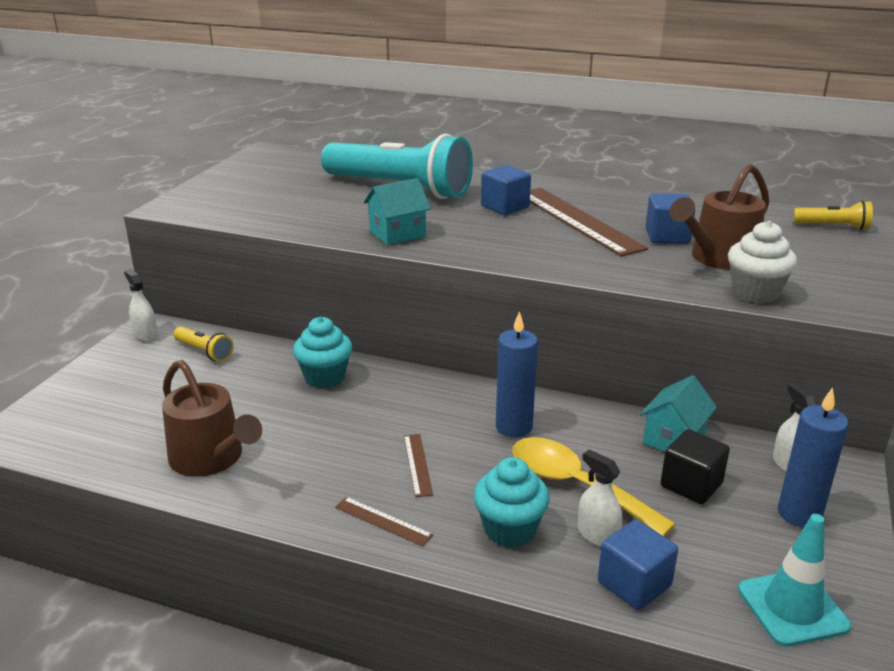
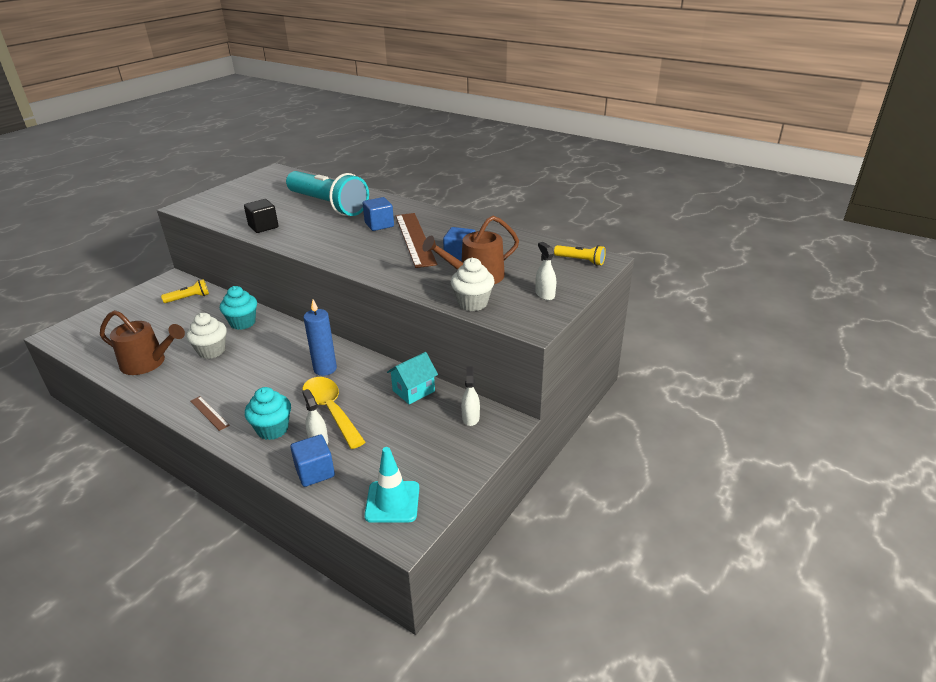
camera: 15 degrees right, 5 degrees up
(145, 335) = (165, 283): white spray bottle -> white spray bottle (545, 294)
(204, 352) = (189, 298): yellow flashlight -> yellow flashlight turned 75 degrees counterclockwise
(211, 458) = (147, 363): brown watering can -> brown watering can turned 45 degrees counterclockwise
(308, 425) = (212, 351): none -> white cupcake
(397, 234) = (296, 238): turquoise house -> none
(417, 464) = (253, 383): brown ruler -> none
(691, 485) = (399, 420): black cube -> black cube (263, 226)
(799, 514) = (448, 448): blue candle -> none

